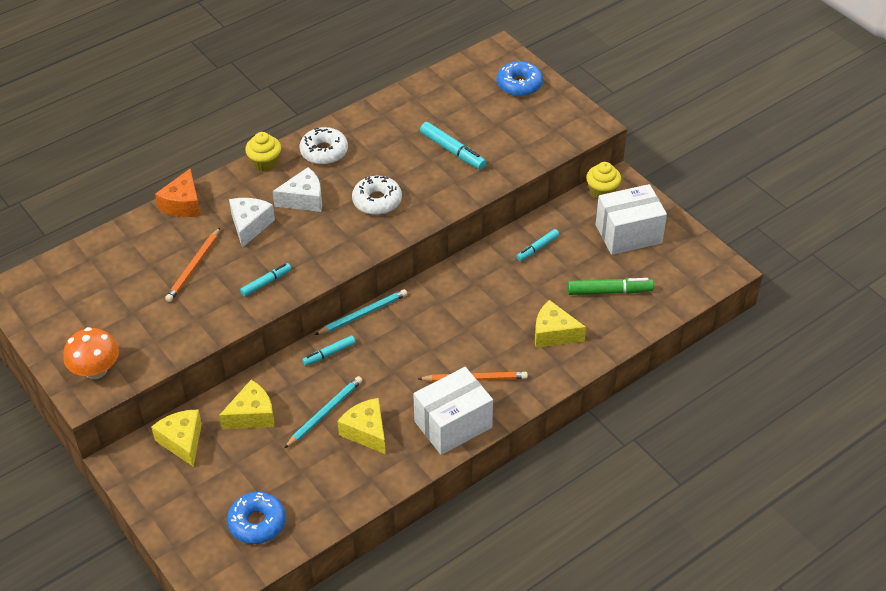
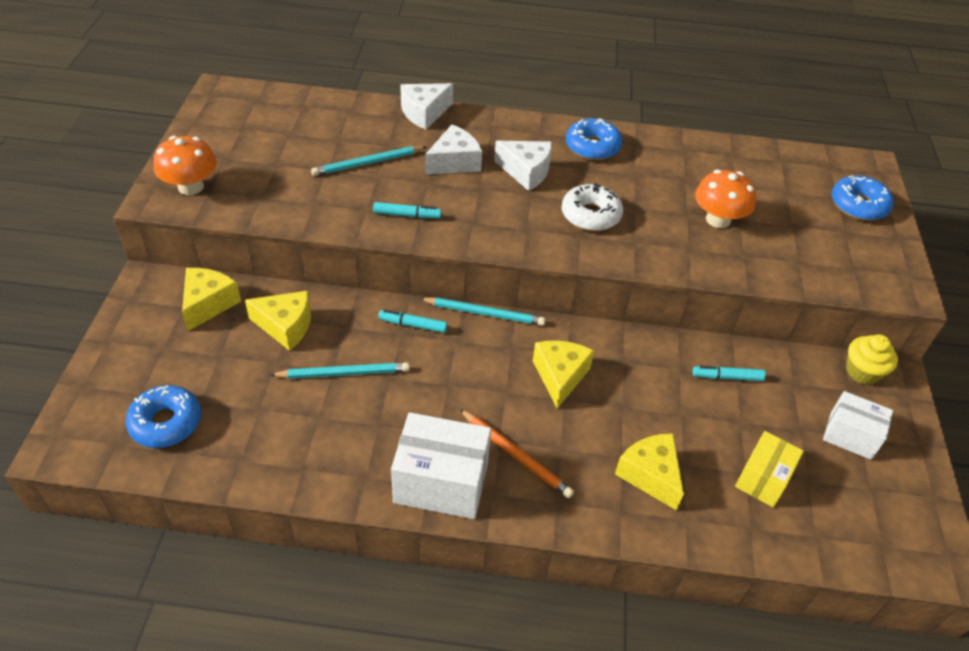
camera: 40 degrees right, 0 degrees up
(183, 204) = (424, 113): orange cheese -> white cheese
(194, 267) = (368, 163): orange pencil -> turquoise pencil
(265, 163) = (530, 124): yellow cupcake -> none
(324, 152) = (592, 147): white donut -> blue donut
(366, 432) = (356, 420): yellow cheese -> yellow cheese (560, 376)
(452, 151) = (718, 219): turquoise marker -> orange mushroom
(609, 291) = (763, 479): green marker -> yellow box
(628, 234) = (850, 435): white box -> white box, size x0.63

